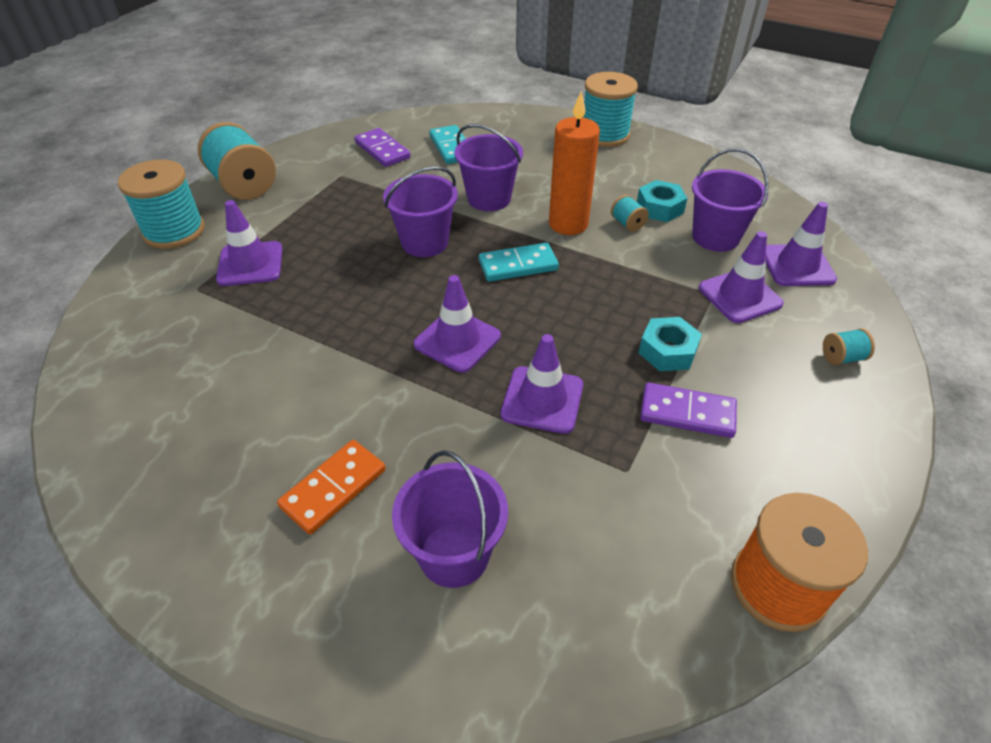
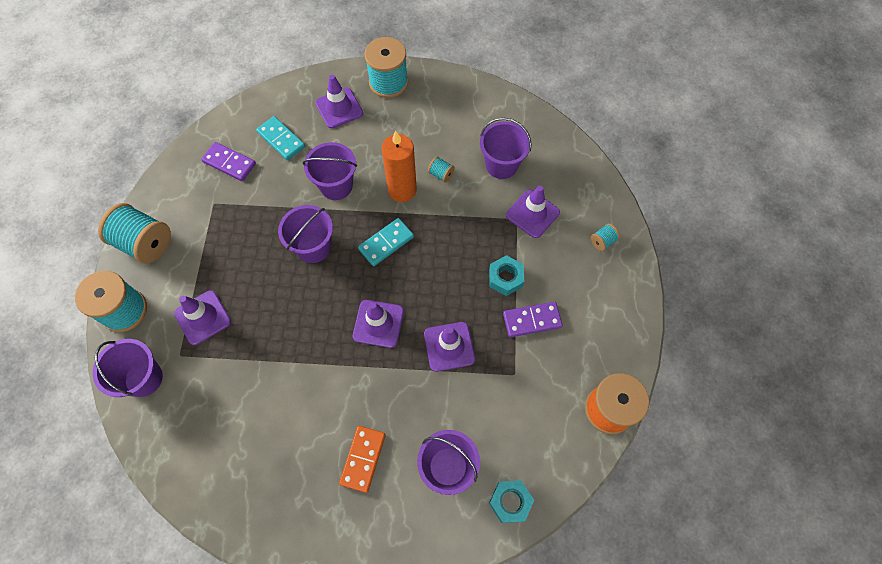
camera: 25 degrees left, 20 degrees up
(139, 296) = (143, 378): none -> purple bucket
(660, 208) = (456, 150): turquoise nut -> turquoise nut (510, 502)
(797, 265) = (558, 172): purple traffic cone -> purple traffic cone (339, 108)

